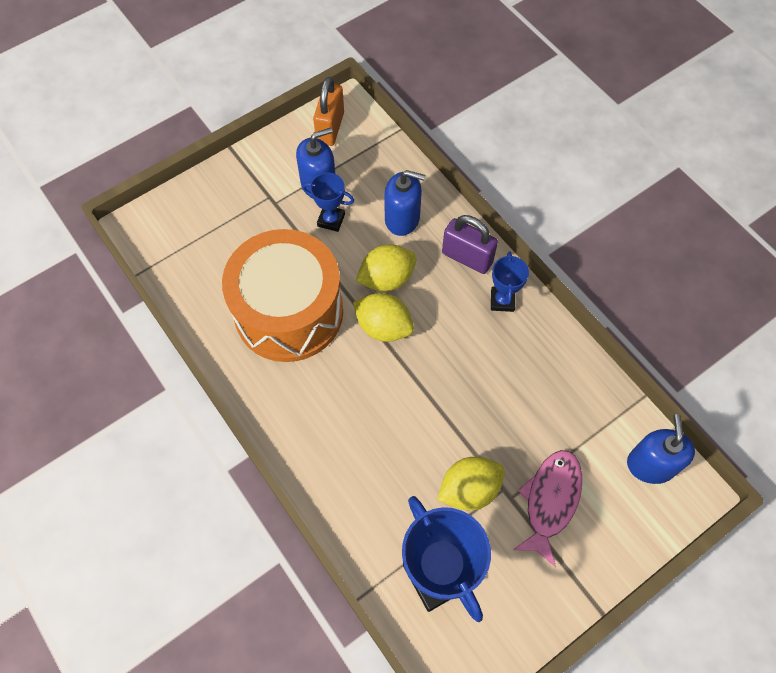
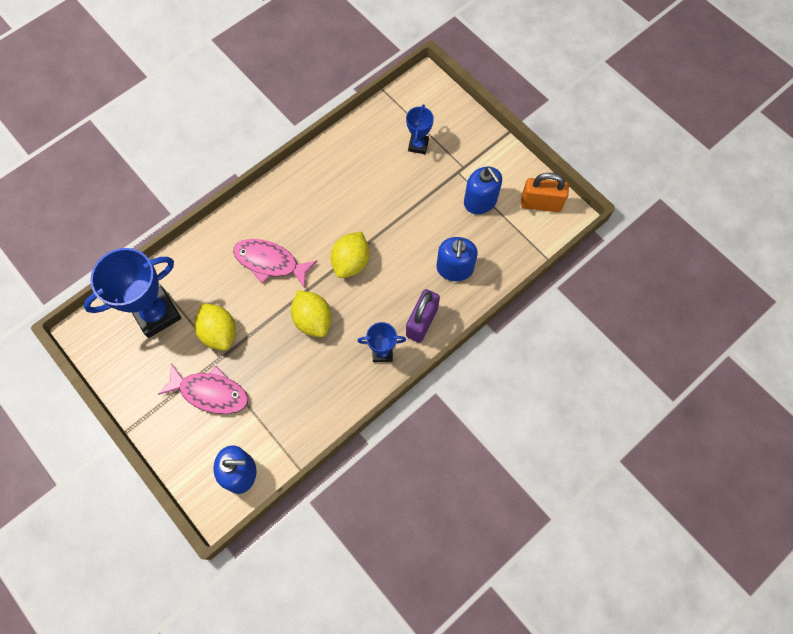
camera: 85 degrees right, 5 degrees up
(289, 312) = (359, 194): orange drum -> none
(331, 220) = (446, 214): blue trophy -> blue trophy (418, 145)
(374, 423) = (270, 262): none -> pink fish
(386, 279) = (395, 261): yellow lemon -> yellow lemon (313, 320)

